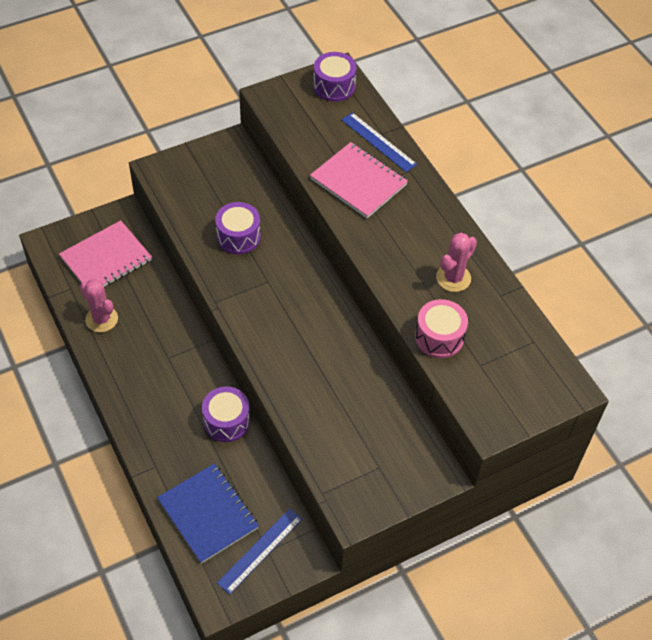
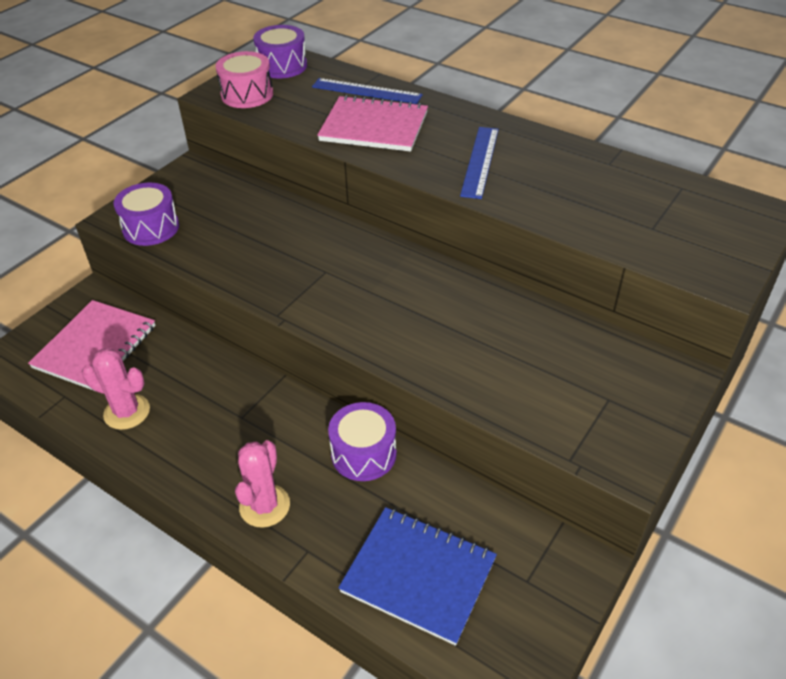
camera: 25 degrees left, 10 degrees down
(238, 237) = (259, 244): purple drum -> purple drum (151, 228)
(260, 550) = (518, 586): blue ruler -> blue ruler (480, 161)
(439, 337) = (585, 221): pink drum -> pink drum (247, 94)
(453, 278) = (548, 167): pink cactus -> pink cactus (264, 506)

